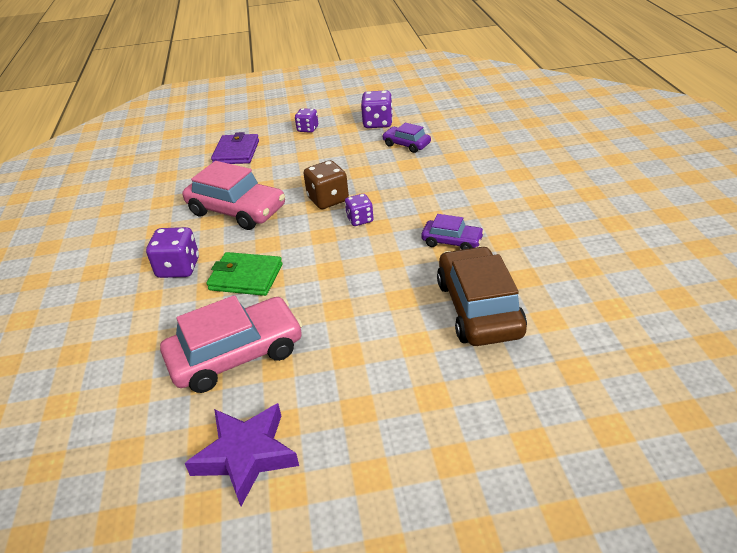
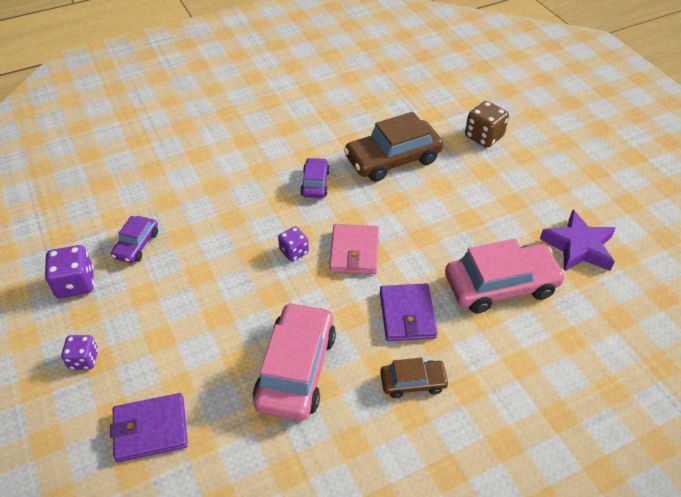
camera: 110 degrees left, 10 degrees up
(178, 268) = (413, 382): purple dice -> brown car
(236, 355) = (500, 285): pink car -> pink car turned 120 degrees clockwise
(246, 277) = (407, 315): green wallet -> purple wallet
(328, 199) = (261, 287): brown dice -> brown dice (484, 137)
(341, 255) = (354, 251): none -> pink wallet

